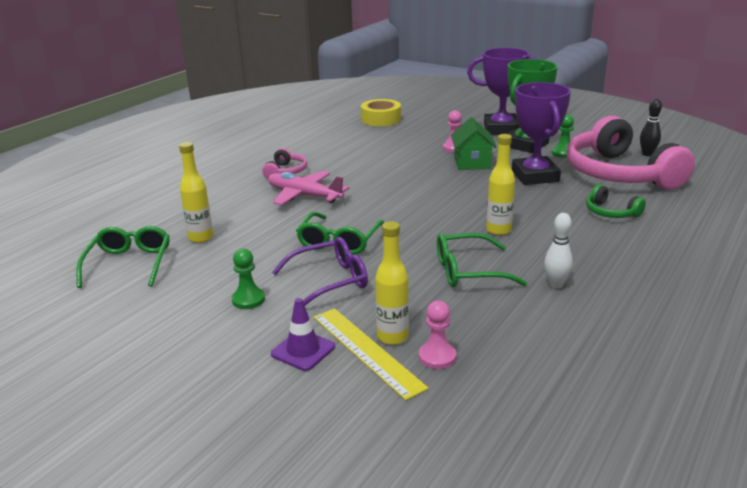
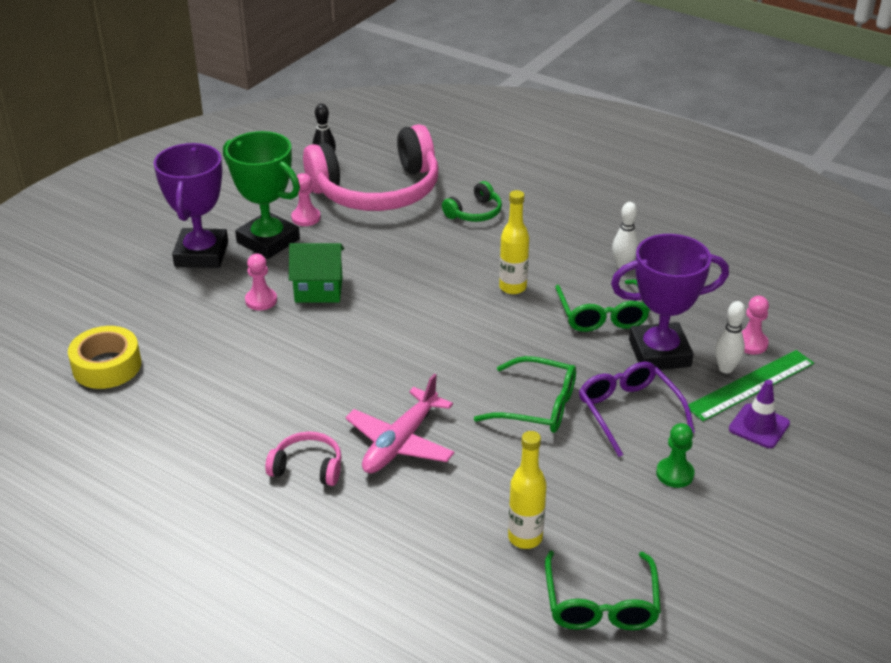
camera: 90 degrees left, 10 degrees up
(129, 264) = (601, 603): green glasses -> green glasses turned 90 degrees counterclockwise
(366, 351) = (751, 385): yellow ruler -> green ruler
(392, 337) = (726, 368): yellow bottle -> white bowling pin
(535, 176) = (372, 246): purple trophy -> purple trophy (659, 353)
(563, 153) = (306, 218): green pawn -> pink pawn

